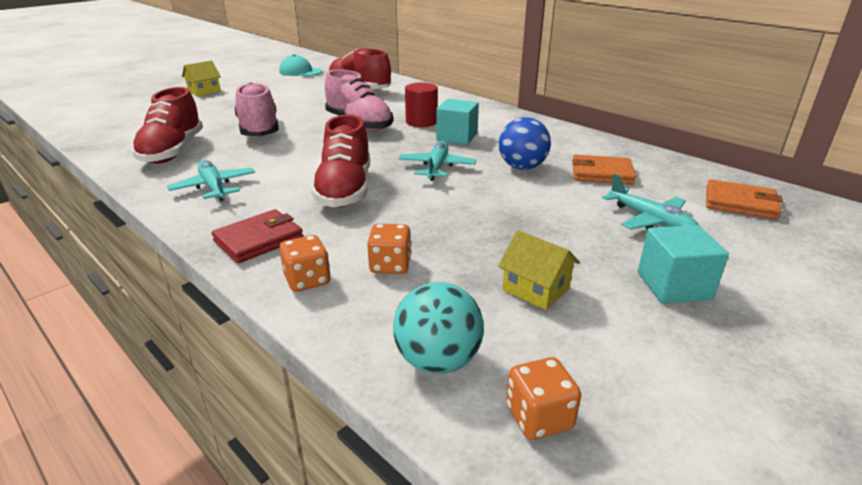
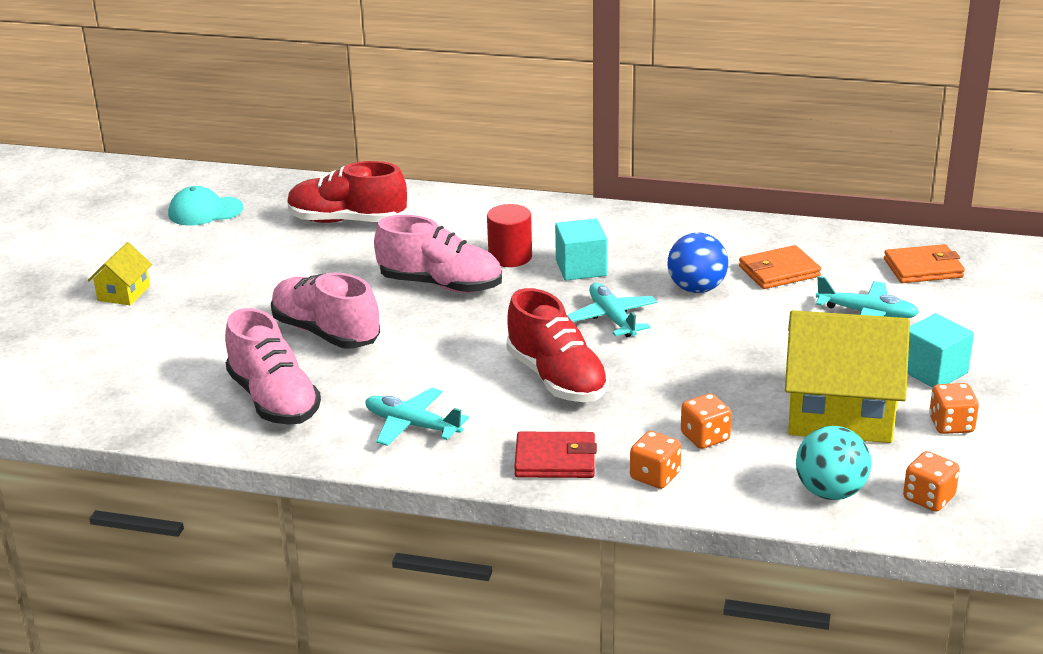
camera: 30 degrees left, 0 degrees up
(173, 151) = (274, 400): red shoe -> pink shoe
(259, 240) = (555, 460): red wallet -> red wallet turned 75 degrees clockwise
(536, 289) = (840, 413): yellow house -> yellow house, size x2.14
(646, 344) = (951, 425): none -> orange dice

